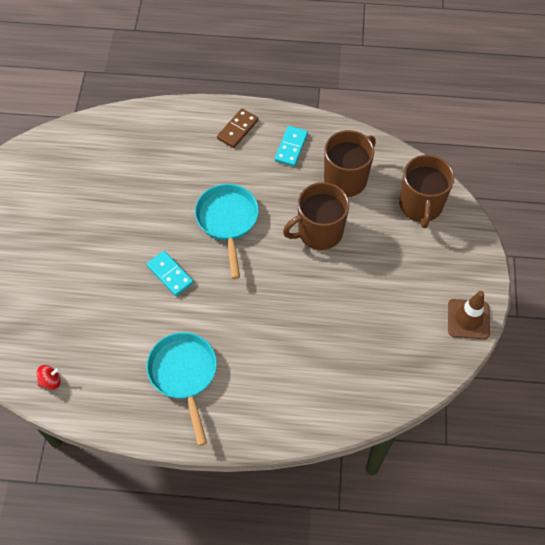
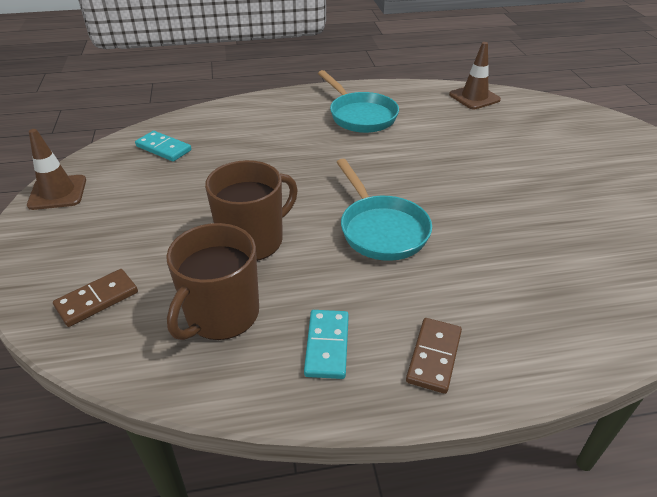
camera: 165 degrees right, 20 degrees down
(50, 381) = (474, 97): red spinning top -> brown traffic cone
(170, 274) = (420, 173): turquoise domino -> turquoise domino (163, 148)
(420, 205) = (97, 300): brown mug -> brown domino

